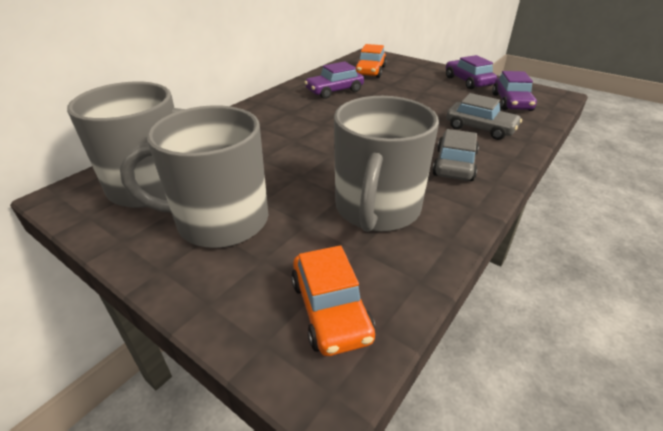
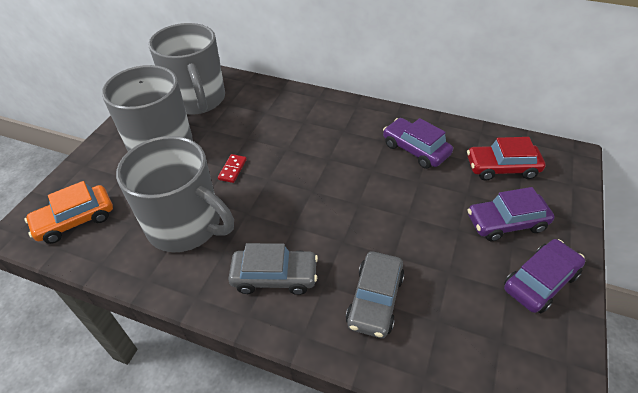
camera: 75 degrees right, 10 degrees up
(305, 172) = (232, 169): none -> red domino
(370, 71) = (502, 168): orange car -> red car
(377, 209) = (186, 225): grey mug -> grey mug turned 150 degrees counterclockwise
(511, 102) = (486, 341): purple car -> purple car (506, 223)

